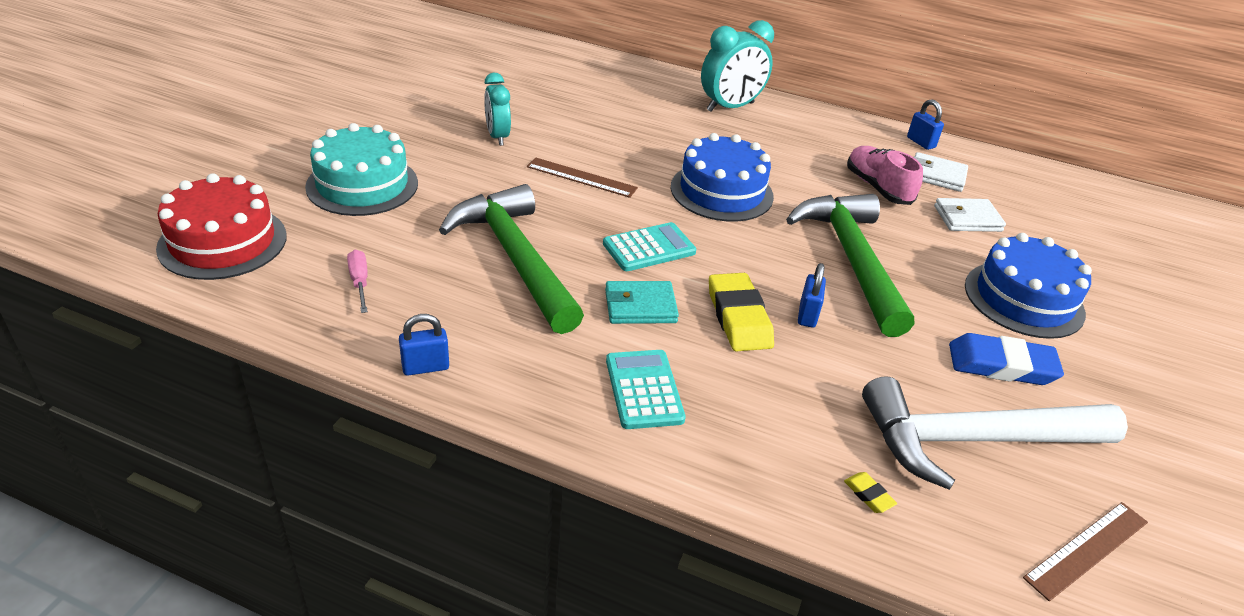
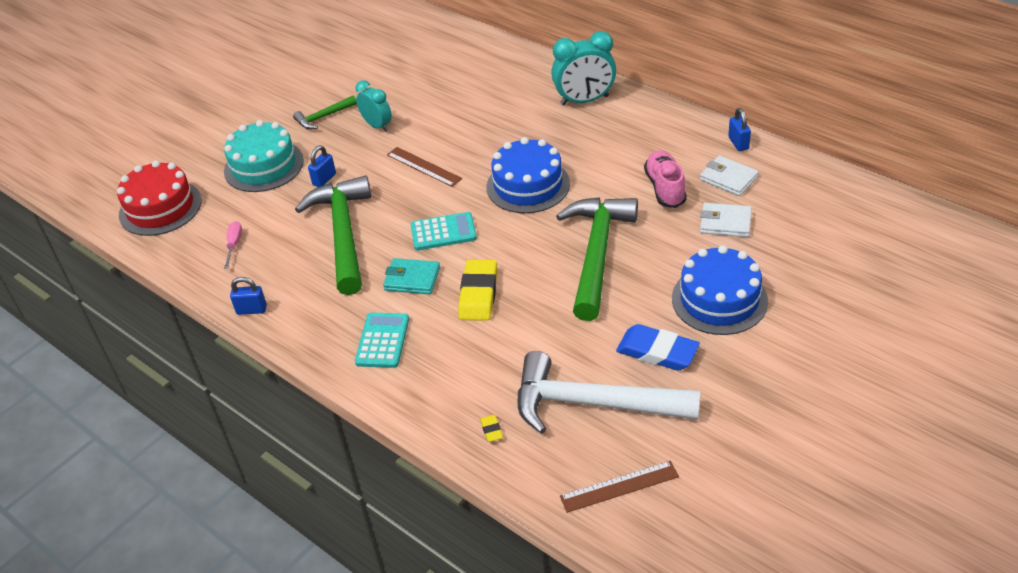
camera: 25 degrees right, 5 degrees up
(421, 129) = (323, 117): none -> green hammer
(497, 136) = (377, 126): turquoise clock -> turquoise clock turned 135 degrees clockwise
(807, 315) = (531, 297): blue padlock -> blue padlock (324, 179)

